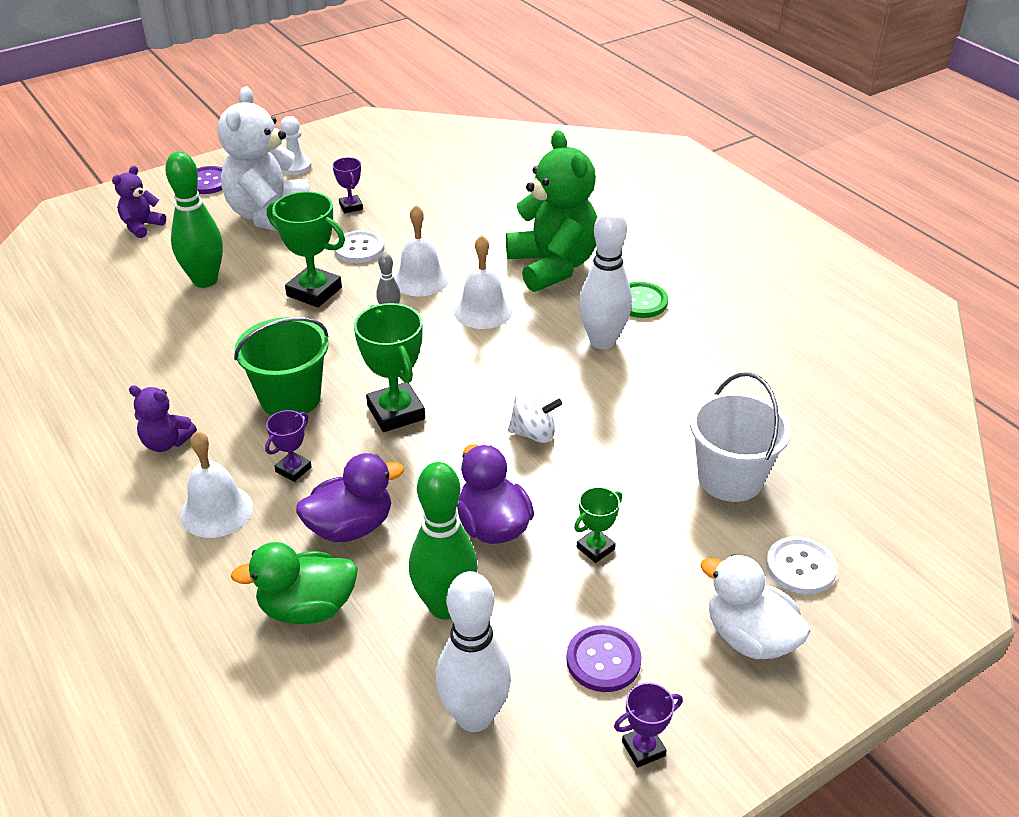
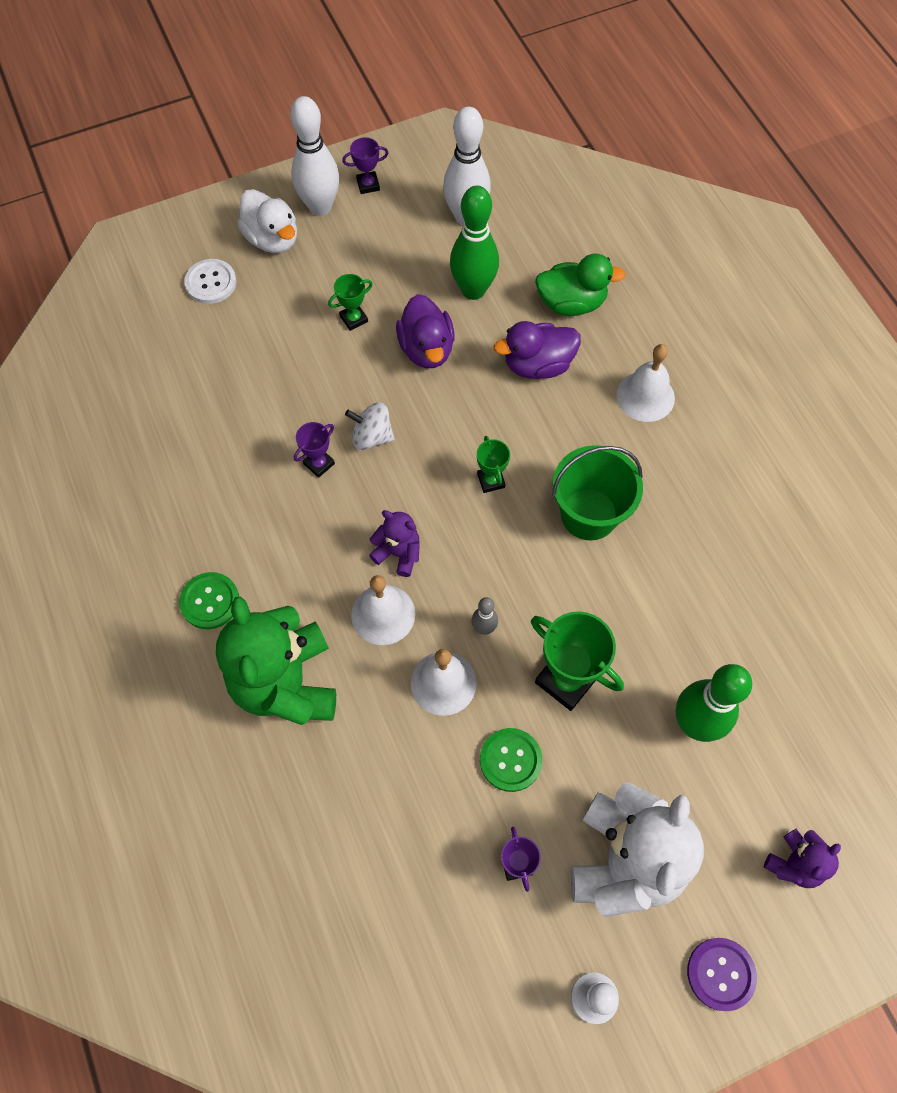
camera: 170 degrees left, 25 degrees up
(166, 442) = (698, 476): purple teddy bear -> purple teddy bear (398, 553)
(293, 469) = (584, 429): purple trophy -> purple trophy (319, 464)
(359, 248) = (510, 760): white button -> green button
(396, 412) = (491, 480): green trophy -> green trophy, size x0.54
(602, 341) = (272, 545): white bowling pin -> white bowling pin (320, 207)
(603, 660) = (375, 238): purple button -> none
(730, 478) = (224, 365): white bucket -> none

